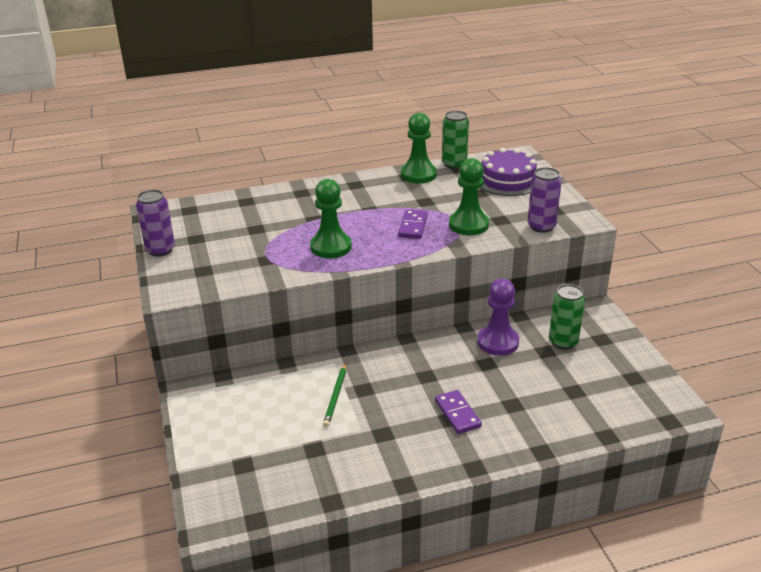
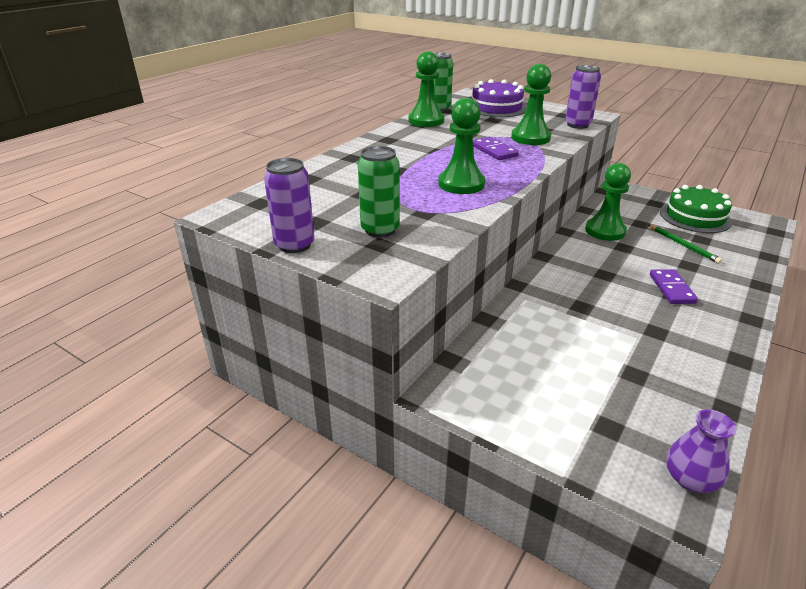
camera: 40 degrees left, 0 degrees up
(237, 516) = (690, 479): none -> purple vase
(336, 396) = (573, 323): green pencil -> green pencil (683, 245)
(457, 414) = (672, 289): purple domino -> purple domino turned 60 degrees clockwise
(498, 342) = (605, 231): purple pawn -> green pawn
(563, 342) = (639, 213): green can -> green can (380, 230)
(613, 370) = (695, 217): none -> green cake

